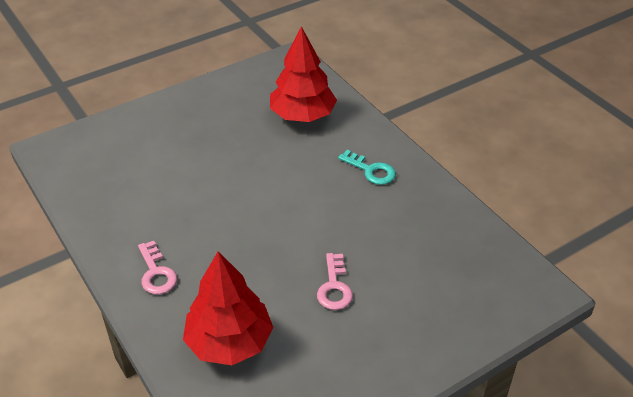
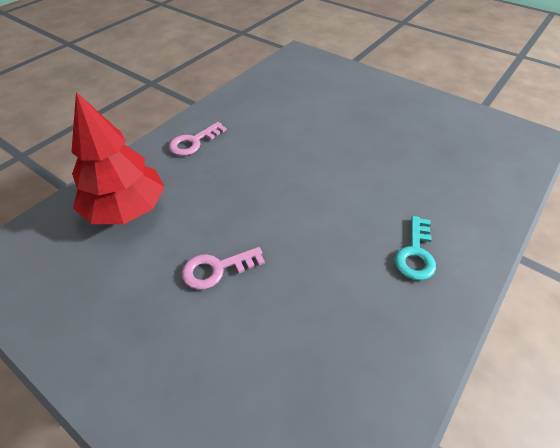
camera: 70 degrees right, 5 degrees up
(302, 115) = (456, 171): red tree -> none

